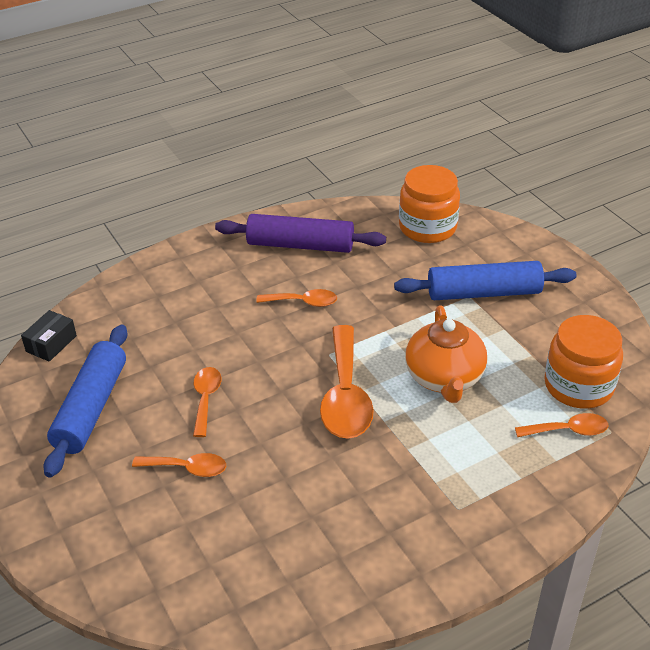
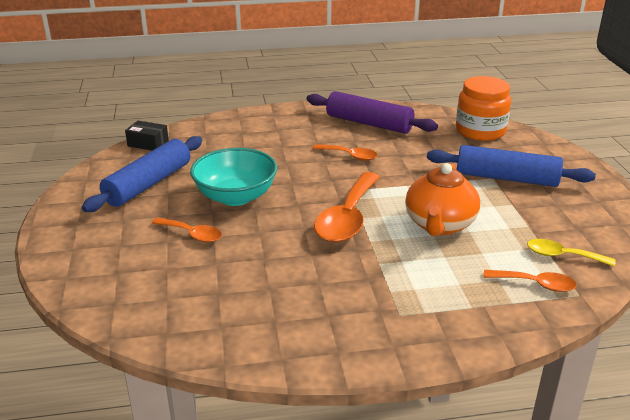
camera: 20 degrees right, 10 degrees down
(51, 344) = (148, 143): black box -> black box turned 60 degrees clockwise
(206, 399) = (235, 197): orange spoon -> turquoise bowl
(578, 386) = (562, 256): orange jar -> yellow spoon

